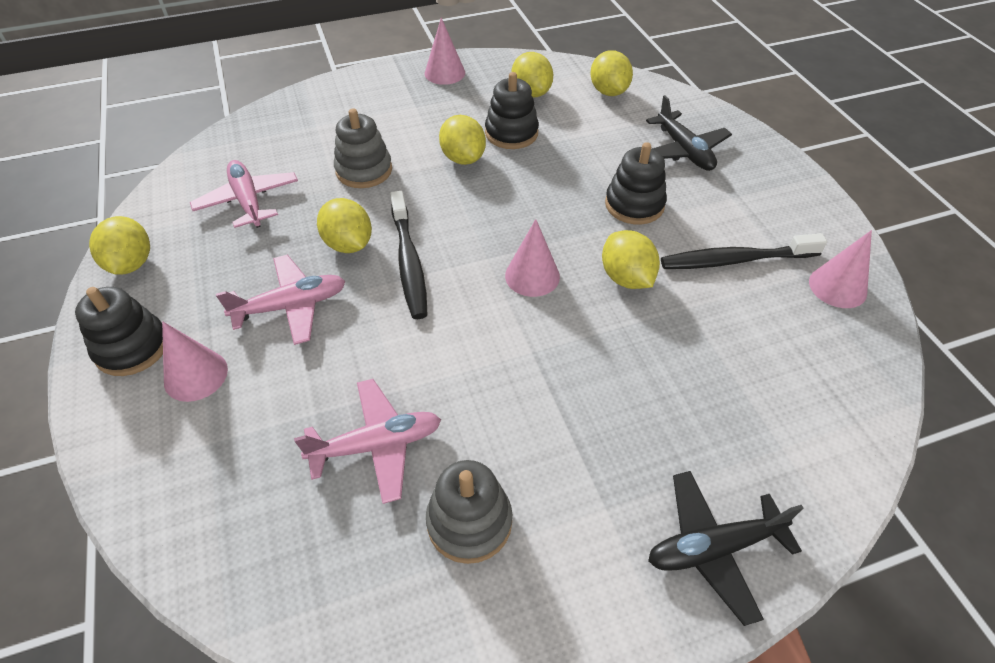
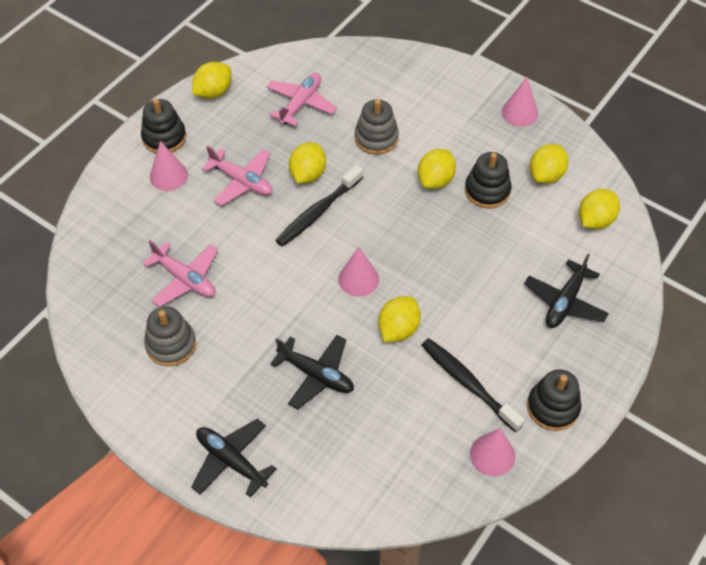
camera: 55 degrees right, 5 degrees up
(634, 205) = (474, 300): black stacking toy -> black stacking toy (553, 407)
(636, 382) = (316, 375): none -> black plane

